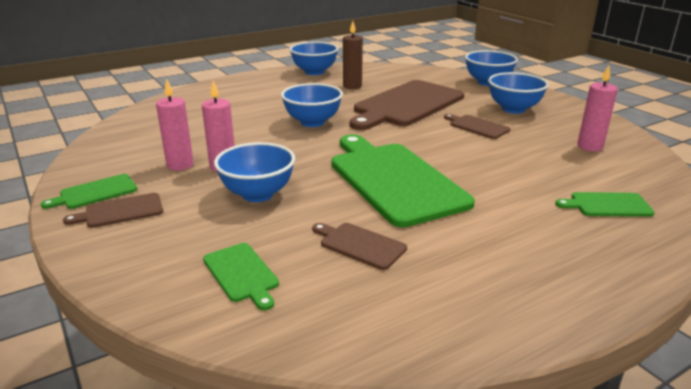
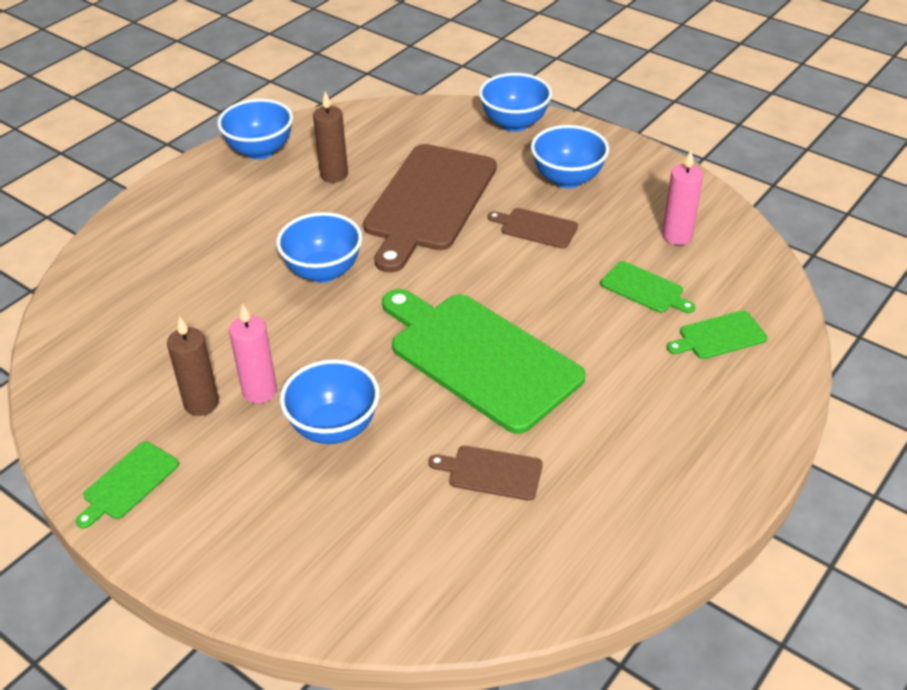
camera: 20 degrees left, 15 degrees up
(120, 211) = (186, 504): brown cutting board -> none
(180, 165) = (201, 403): pink candle -> brown candle
(242, 274) = (391, 551): green cutting board -> green cutting board (644, 289)

